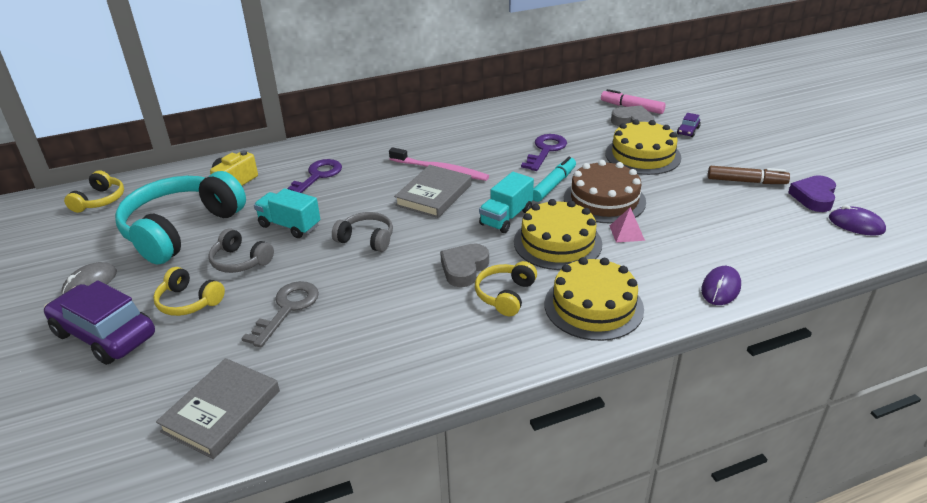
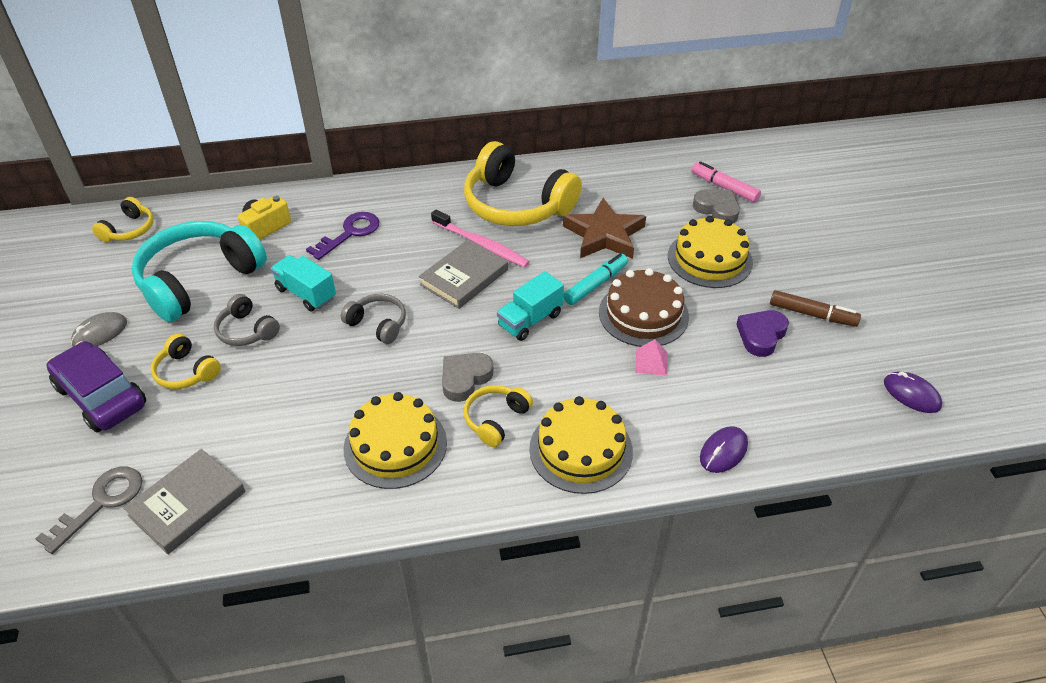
camera: 10 degrees right, 10 degrees up
(287, 309) = (277, 397): grey key -> grey key (101, 503)
(460, 139) = (517, 204): none -> yellow headphones
(545, 150) = (604, 235): purple key -> brown star
(557, 243) = (572, 362): yellow cake -> yellow cake (395, 445)
(688, 131) = (775, 231): purple car -> none
(814, 197) = (880, 349): purple heart -> purple heart (761, 335)

